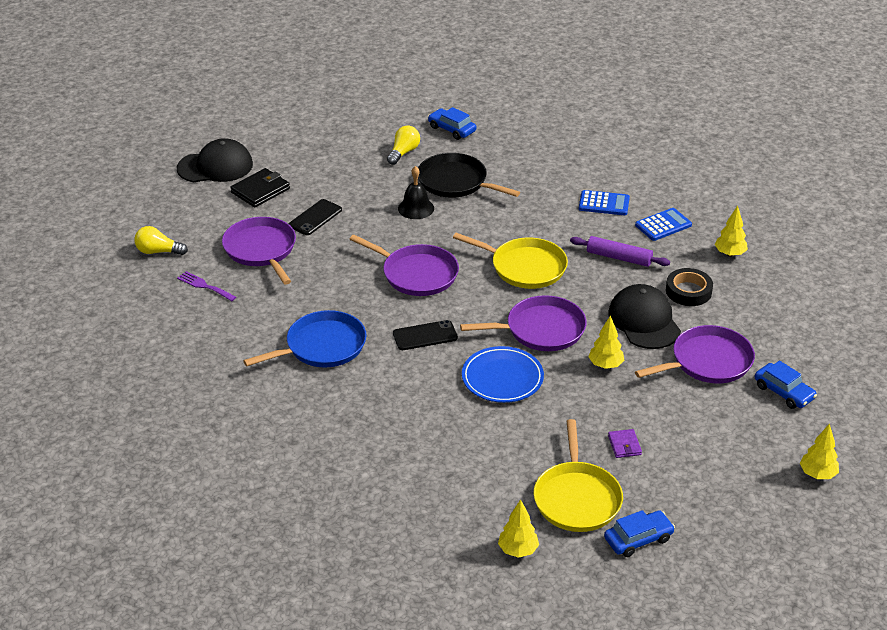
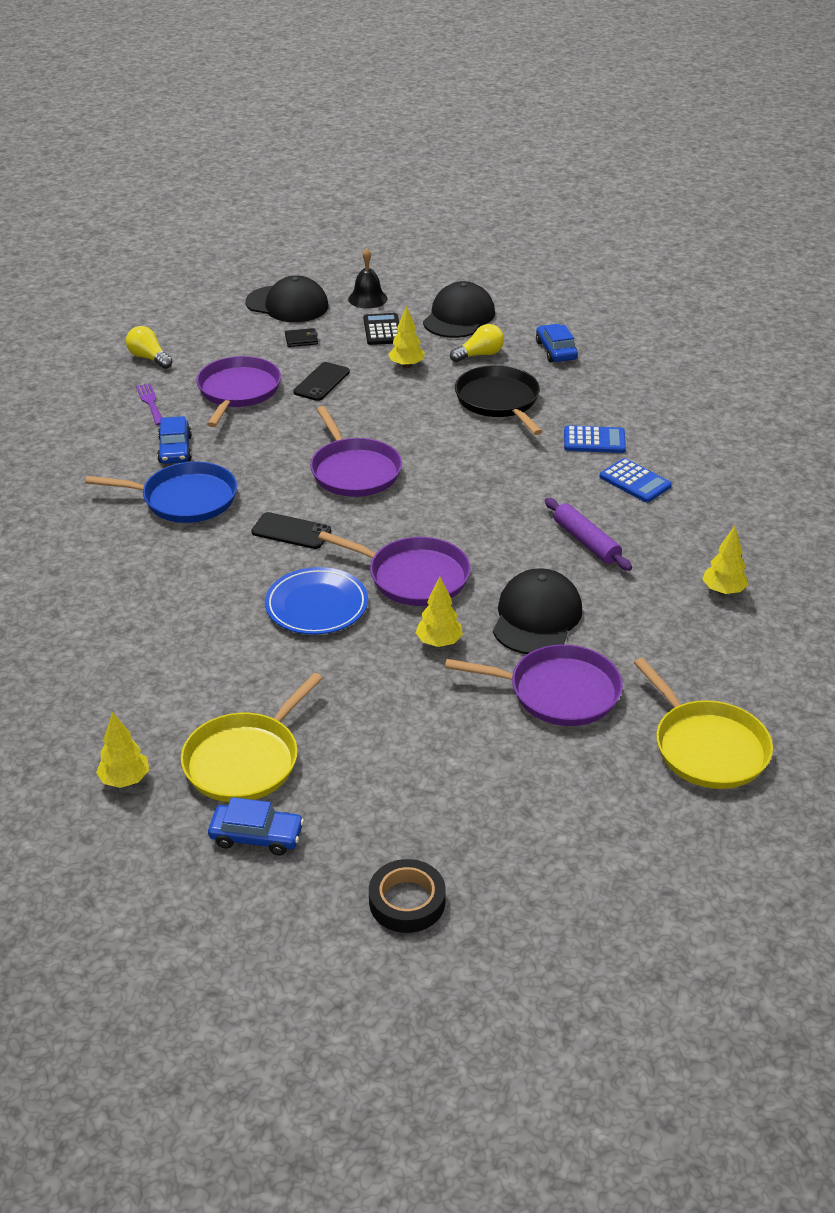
camera: 35 degrees right, 0 degrees up
(260, 190) = (301, 340): black wallet -> black wallet, size x0.58
(312, 160) = (382, 330): none -> black calculator
(315, 218) = (321, 382): black phone -> black phone turned 45 degrees counterclockwise
(356, 129) = (459, 317): none -> black cap
(416, 208) = (428, 410): black bell -> black bell (367, 299)
(524, 267) = (471, 509): yellow pan -> yellow pan (707, 747)
(624, 445) = (360, 733): purple wallet -> none
(663, 225) = (678, 529): blue calculator -> blue calculator (594, 440)
(688, 291) = (625, 609): black tape -> black tape (407, 901)
(783, 392) = (610, 767): blue car -> blue car (175, 450)
(817, 474) = (542, 878): yellow tree -> yellow tree (406, 365)

